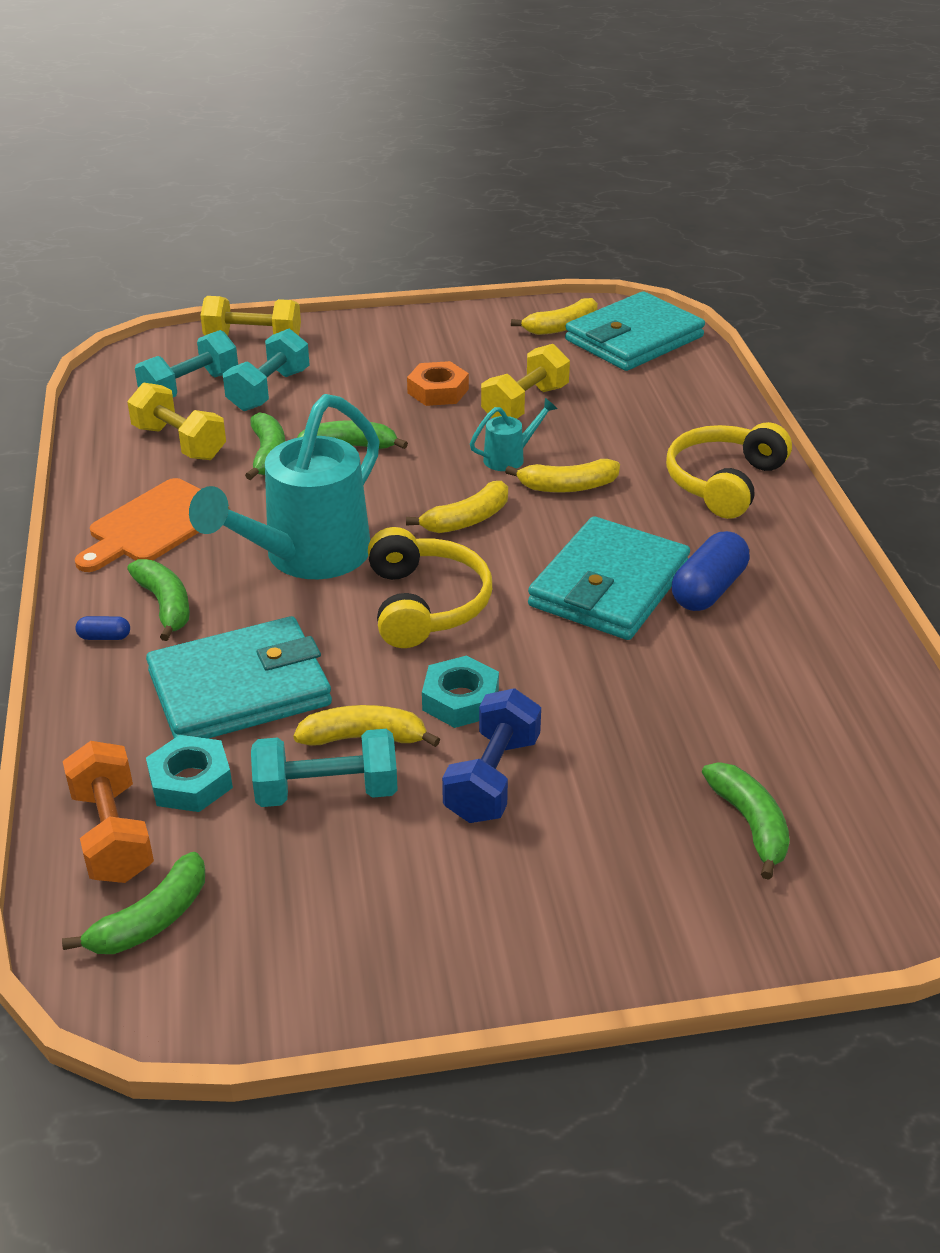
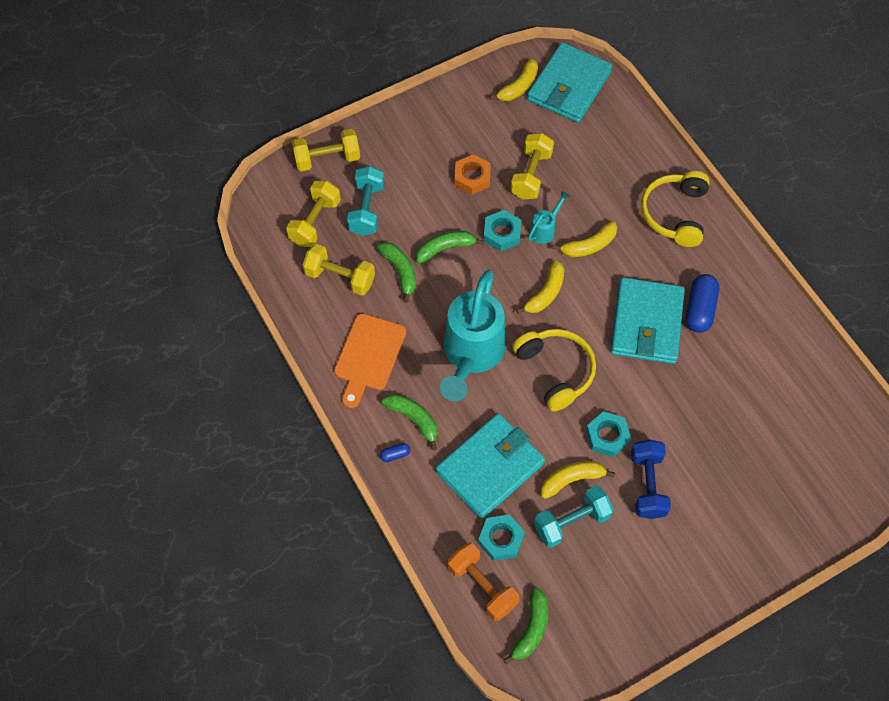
camera: 20 degrees left, 25 degrees up
(190, 388) = (315, 222): turquoise dumbbell -> yellow dumbbell
(443, 449) = (502, 233): none -> turquoise nut
(750, 824) = (779, 471): green banana -> none

